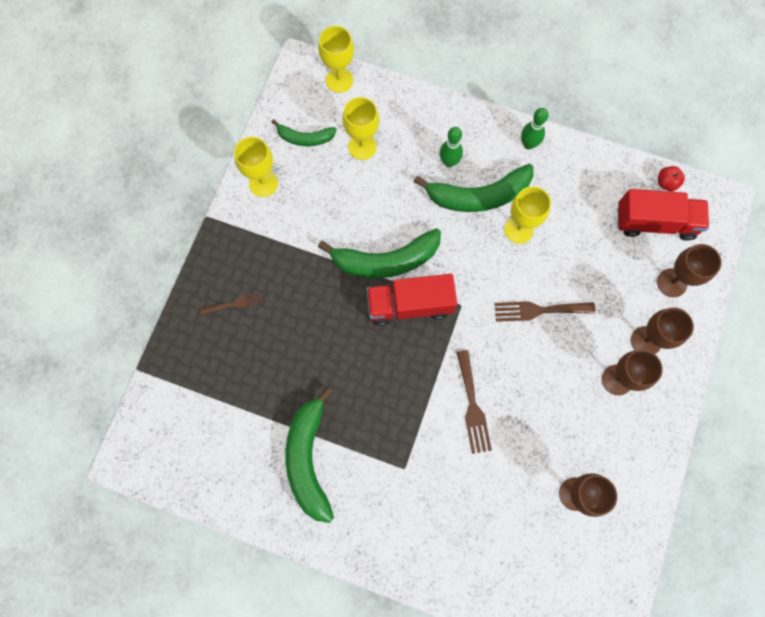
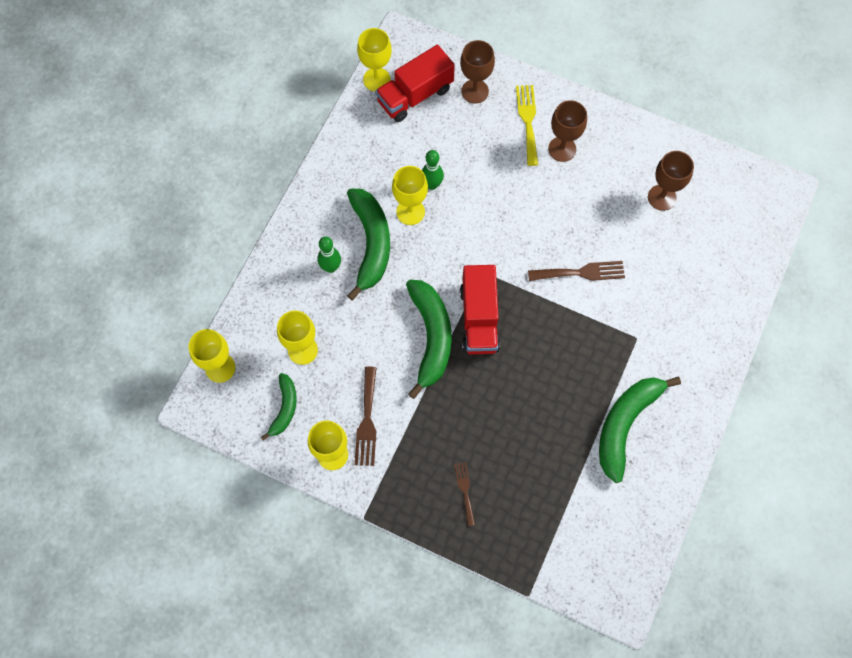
camera: 85 degrees left, 5 degrees down
(308, 458) = (625, 424): green banana -> green banana turned 120 degrees clockwise
(528, 144) = (321, 192): green bowling pin -> green bowling pin (432, 184)
(539, 310) = (493, 204): brown fork -> brown fork (367, 421)
(645, 341) = (528, 121): brown goblet -> yellow fork
(654, 222) = (415, 95): red truck -> red truck turned 135 degrees counterclockwise
(666, 183) = (376, 79): red apple -> yellow goblet

